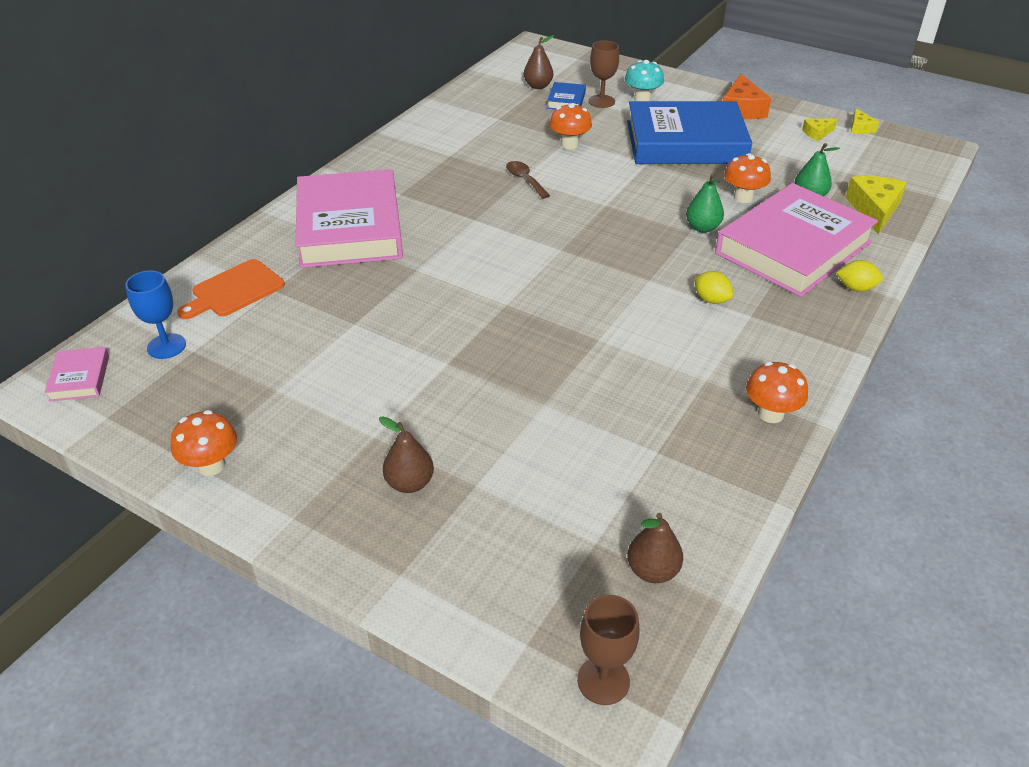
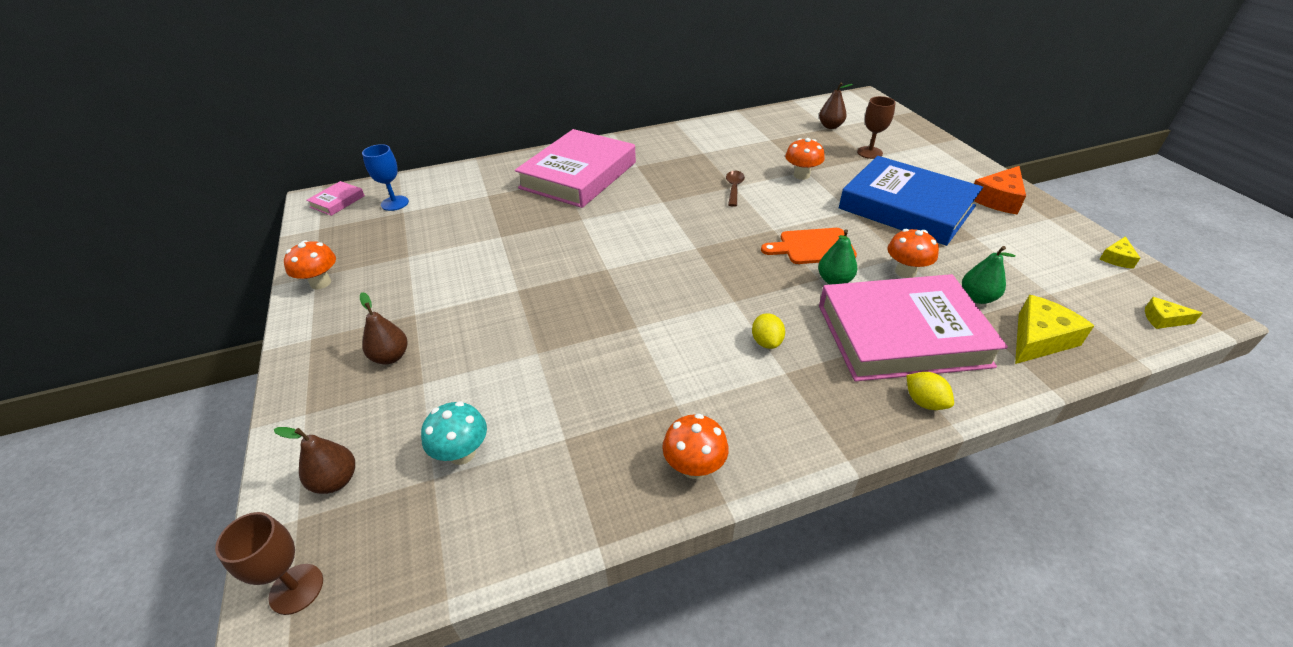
camera: 40 degrees right, 0 degrees up
(234, 290) = (468, 186): orange cutting board -> orange cutting board (813, 247)
(566, 100) = (840, 143): blue book -> none
(642, 99) = (908, 162): turquoise mushroom -> turquoise mushroom (462, 453)
(652, 570) = (437, 530): brown pear -> brown pear (336, 480)
(817, 133) = (1058, 246): yellow cheese -> yellow cheese (1163, 319)

